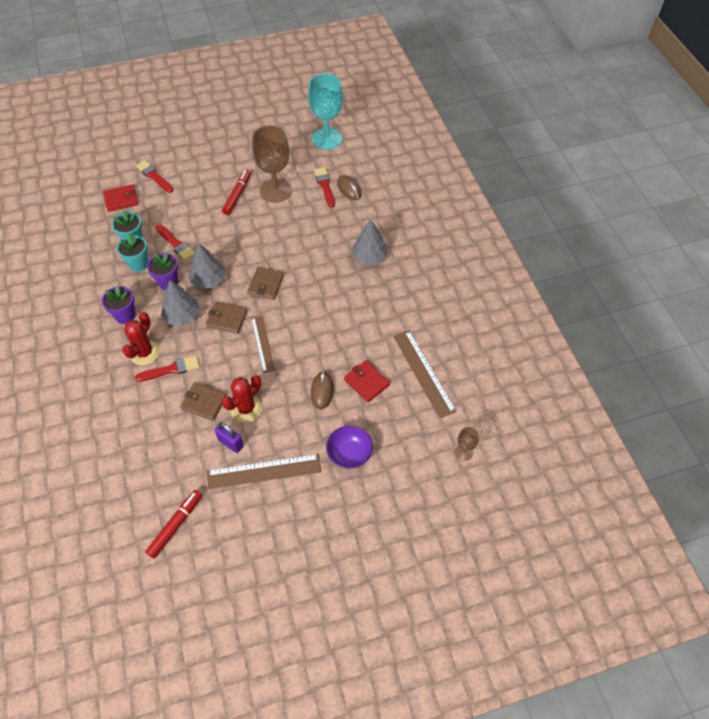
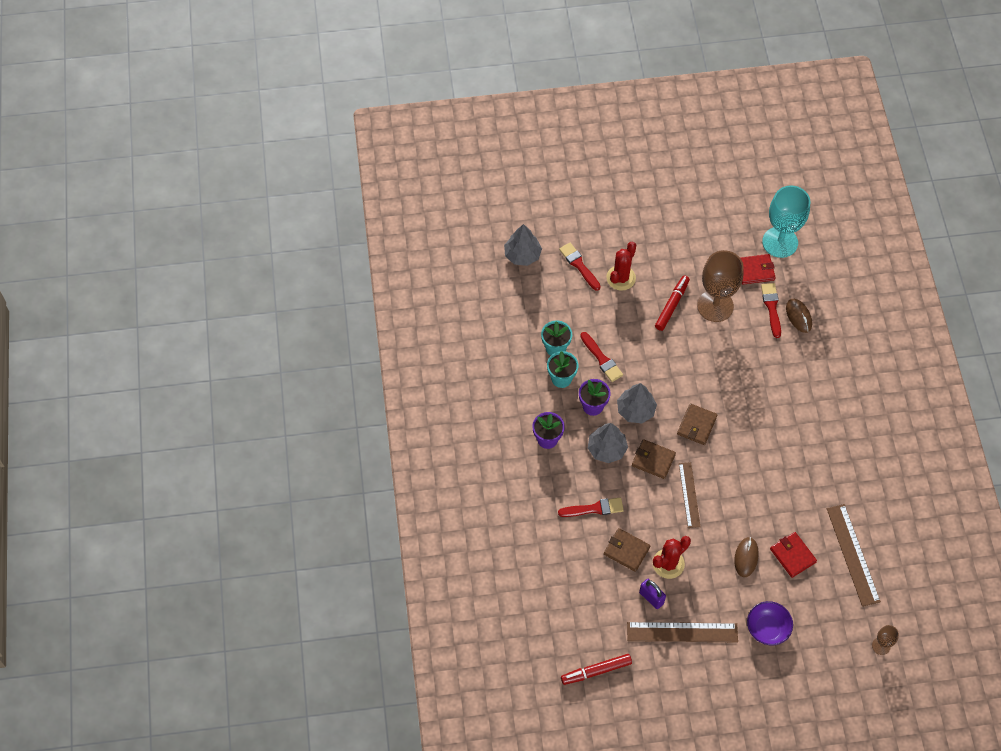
camera: 10 degrees right, 5 degrees up
(121, 199) = (542, 292): red wallet -> red wallet (755, 270)
(144, 352) = (567, 485): red cactus -> red cactus (621, 278)
(176, 525) = (596, 671): red marker -> red marker turned 150 degrees counterclockwise
(369, 257) = (812, 409): grey tree -> grey tree (522, 255)

